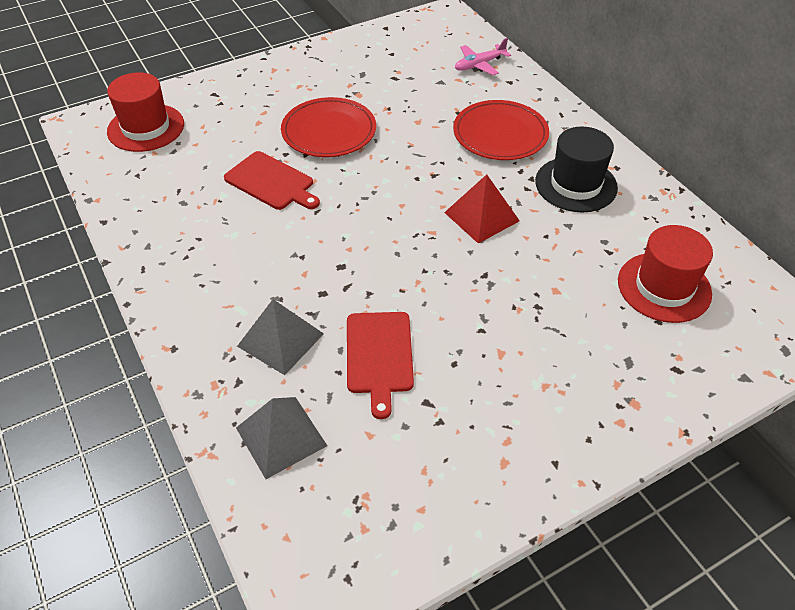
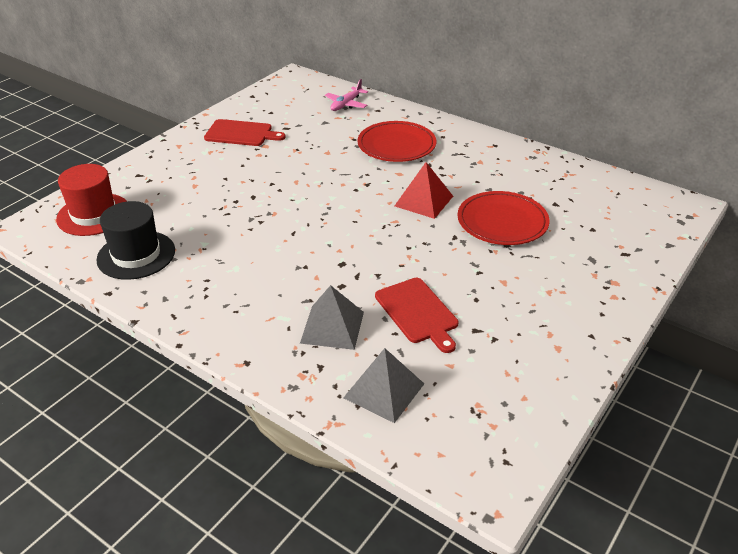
camera: 25 degrees left, 10 degrees down
(271, 182) = (239, 223): red cutting board -> red cutting board (241, 133)
(329, 131) = (260, 176): red plate -> red plate (502, 222)
(576, 184) = (475, 163): black hat -> black hat (136, 255)
(664, 287) = (580, 208): red hat -> none

